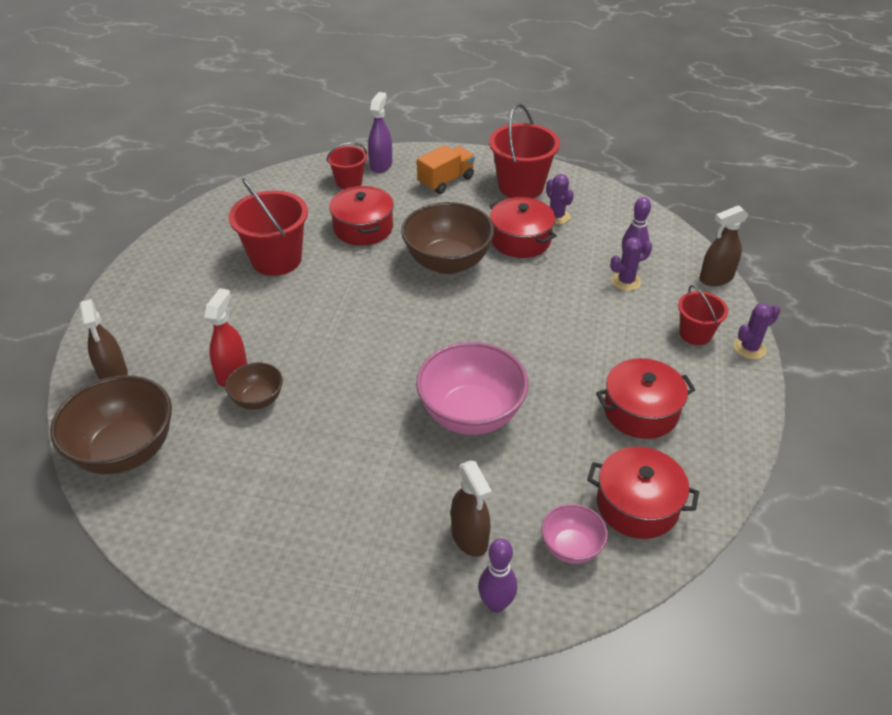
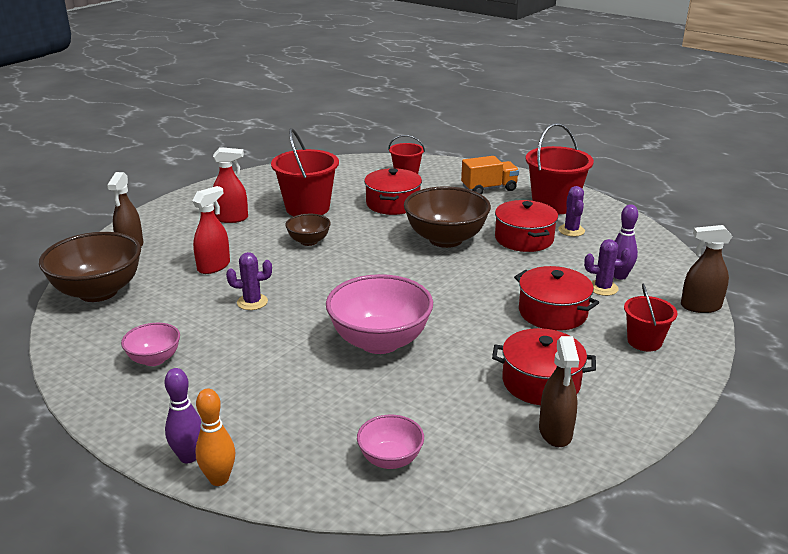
camera: 25 degrees right, 15 degrees down
(201, 298) = (231, 218): none -> red spray bottle
(258, 399) = (218, 287): brown bowl -> brown bowl (309, 241)
(261, 518) = (154, 359): none -> pink bowl
(381, 165) = (442, 169): purple spray bottle -> none
(435, 634) = (219, 479): none -> orange bowling pin
(469, 537) = (306, 423): brown spray bottle -> brown spray bottle (555, 432)
(496, 604) = (288, 476): purple bowling pin -> purple bowling pin (189, 457)
(637, 505) = (480, 449): red pot -> red pot (552, 312)
(749, 348) = (695, 366): purple cactus -> purple cactus (252, 302)

